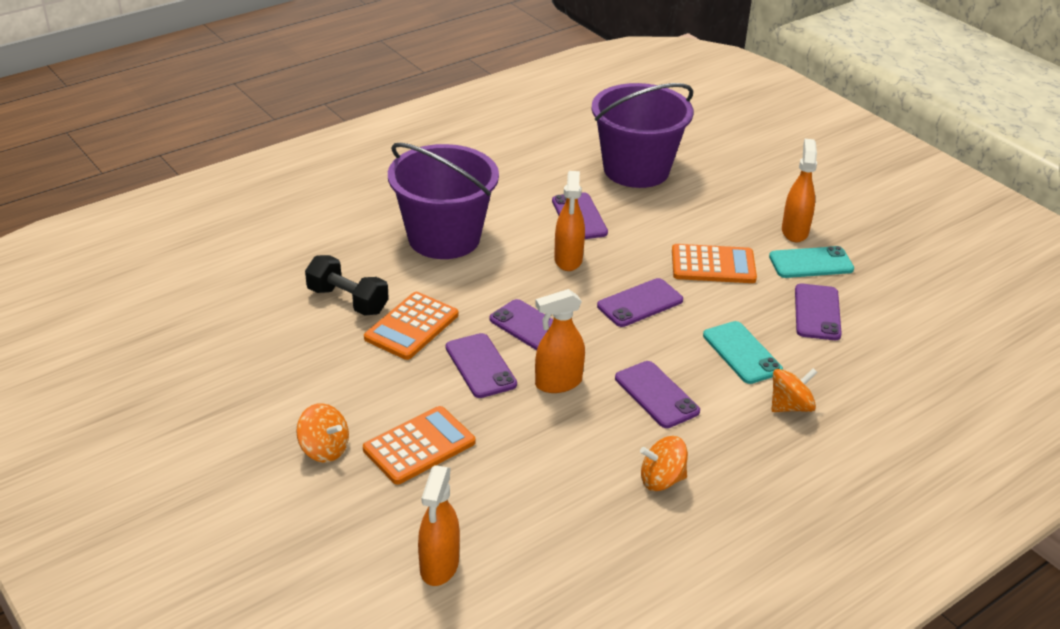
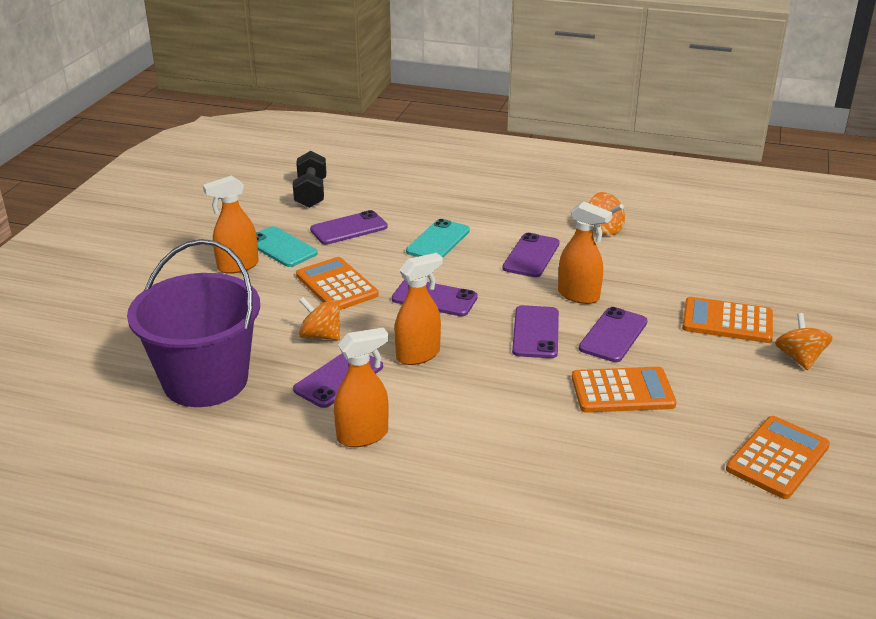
camera: 125 degrees left, 5 degrees down
(259, 350) = (777, 458): none -> orange calculator
(347, 301) = (646, 447): black dumbbell -> black dumbbell (311, 193)
(439, 566) = (792, 269): orange spray bottle -> orange spray bottle (363, 436)
(444, 238) = (475, 442): purple bucket -> none
(790, 406) = (471, 210): orange spinning top -> orange spinning top (321, 336)

